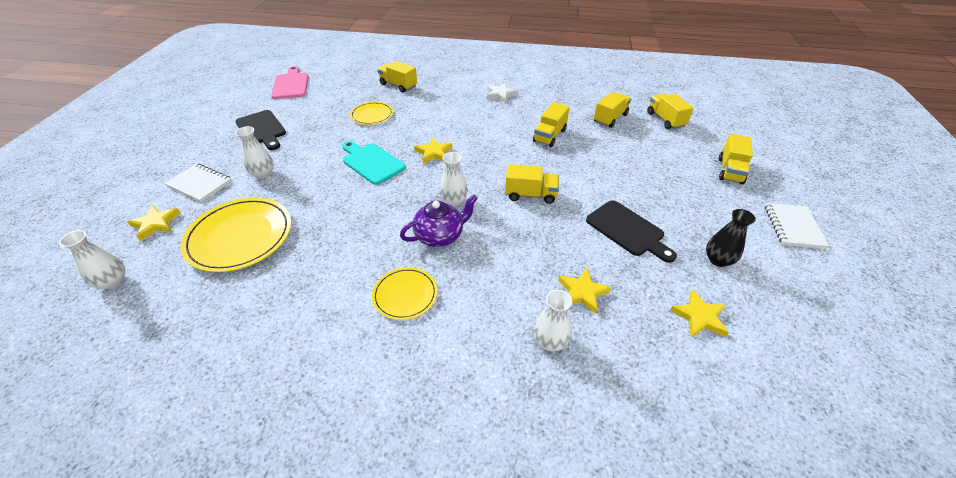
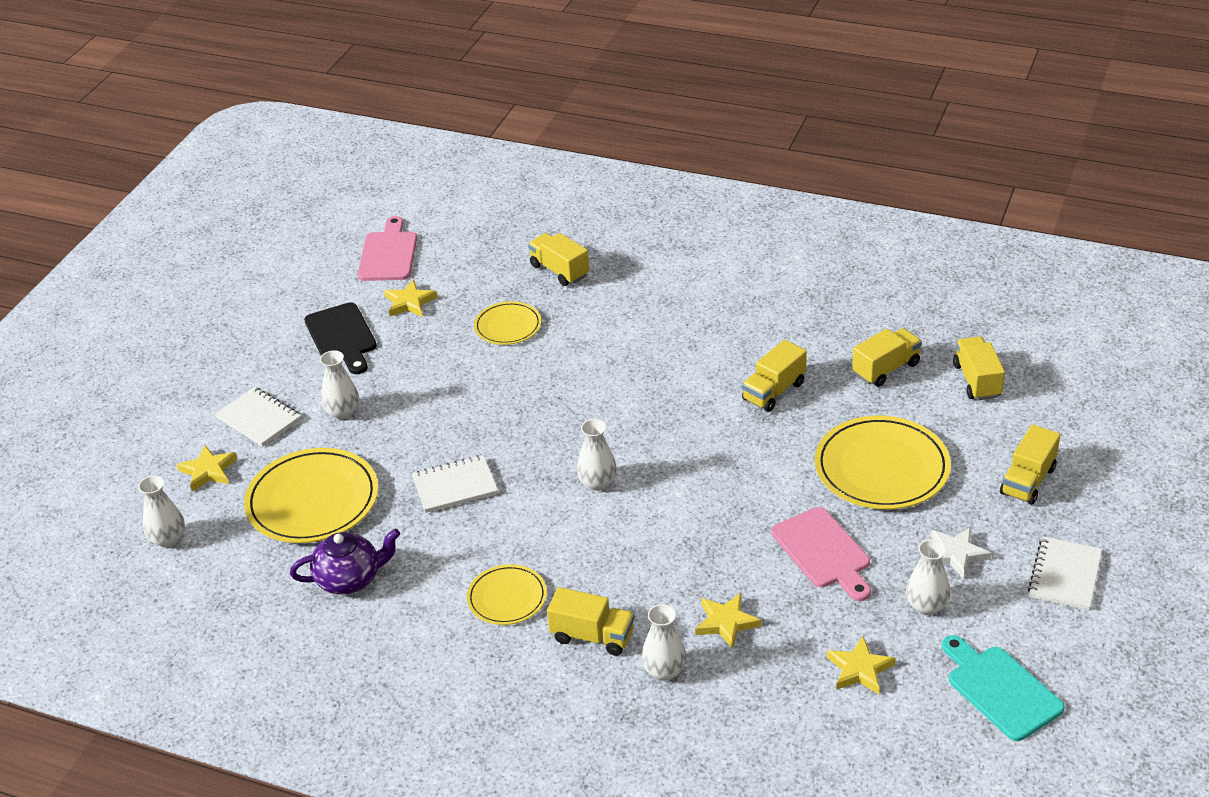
camera: 15 degrees right, 5 degrees down
(350, 214) = (455, 486): none -> white notebook
(371, 162) = (494, 410): turquoise cutting board -> turquoise cutting board (1000, 689)
(434, 153) = (587, 403): yellow star -> yellow star (409, 302)
(440, 236) = (567, 529): purple teapot -> purple teapot (349, 579)
(500, 95) = (722, 305): white star -> white star (956, 554)
(530, 195) = (708, 485): yellow truck -> yellow truck (592, 636)
(627, 230) = (823, 552): black cutting board -> pink cutting board
(637, 172) = (881, 468): none -> yellow plate
(718, 260) = (926, 606): black vase -> white vase

